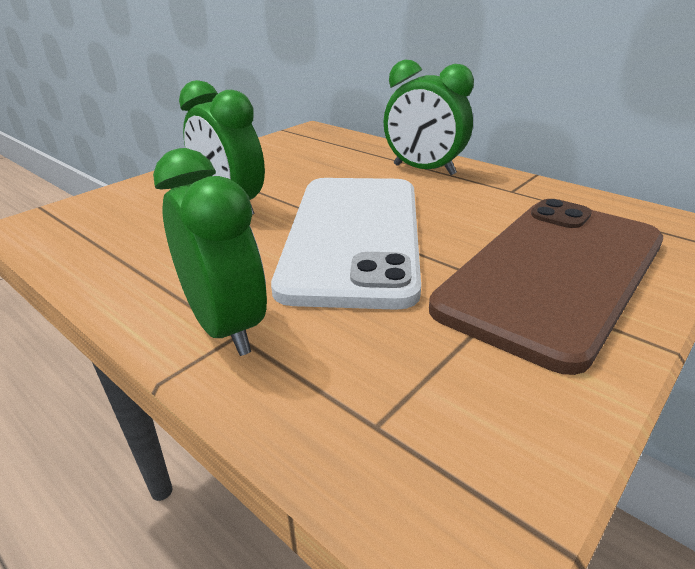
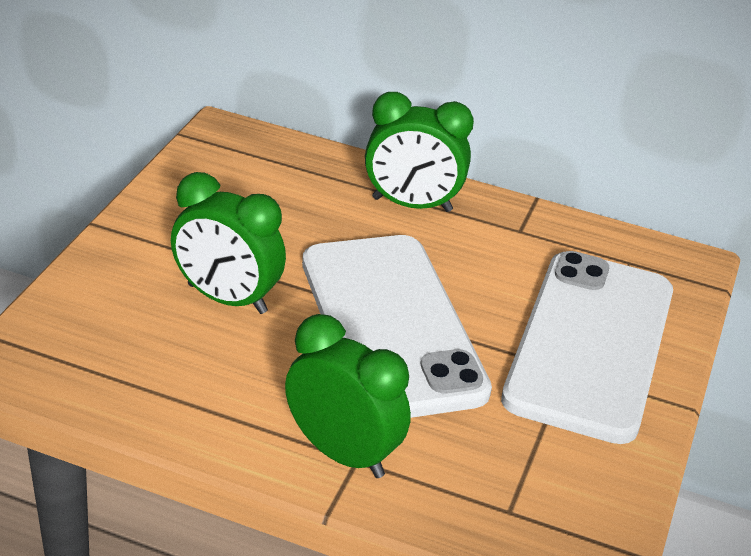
camera: 25 degrees left, 5 degrees up
(554, 274) = (591, 344): brown phone -> white phone

